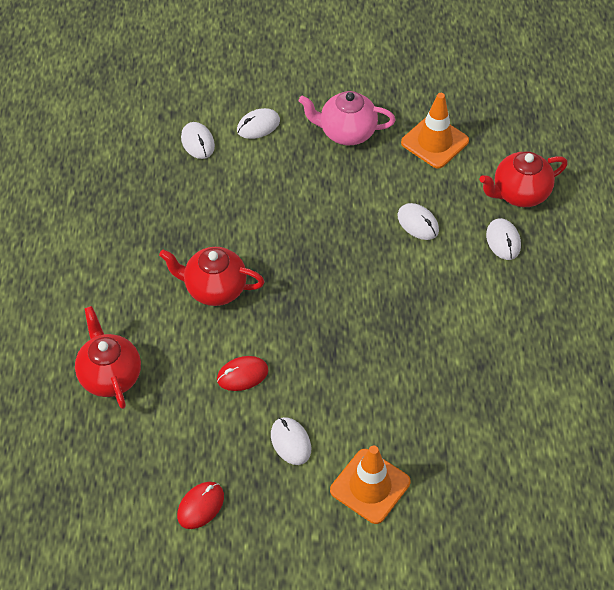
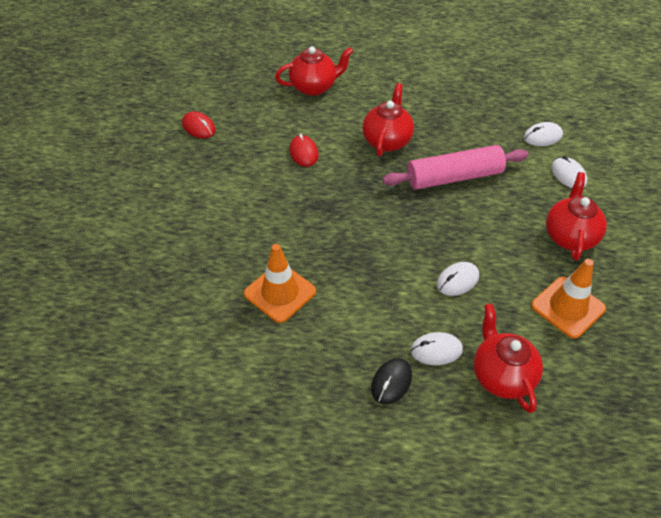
camera: 95 degrees right, 5 degrees down
(271, 224) = (454, 177): none -> pink rolling pin
(290, 442) = (238, 176): white mouse -> none
(346, 132) = (569, 236): pink teapot -> red teapot
(370, 486) = (187, 219): orange traffic cone -> orange traffic cone (280, 293)
(545, 274) = (391, 382): none -> black mouse

